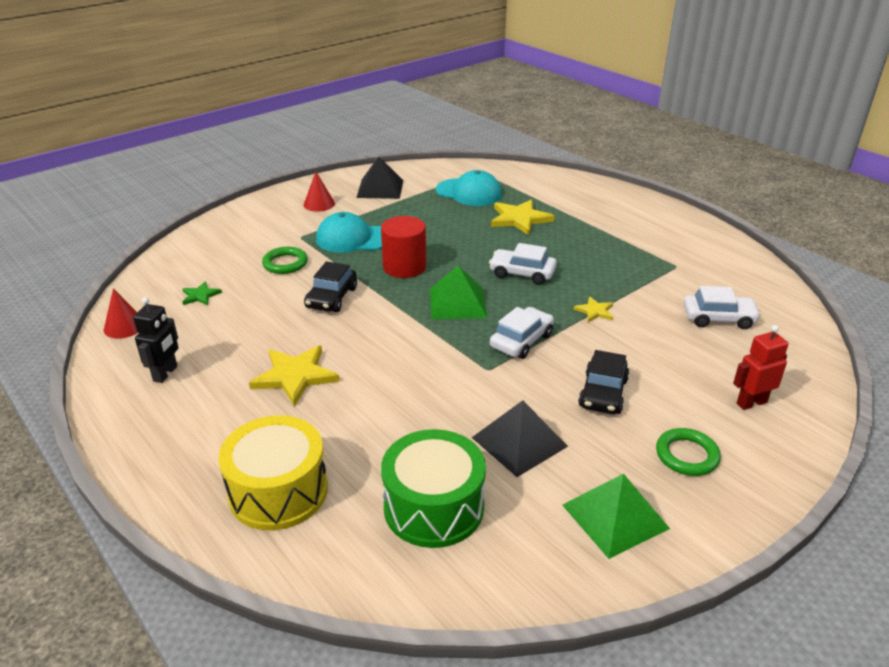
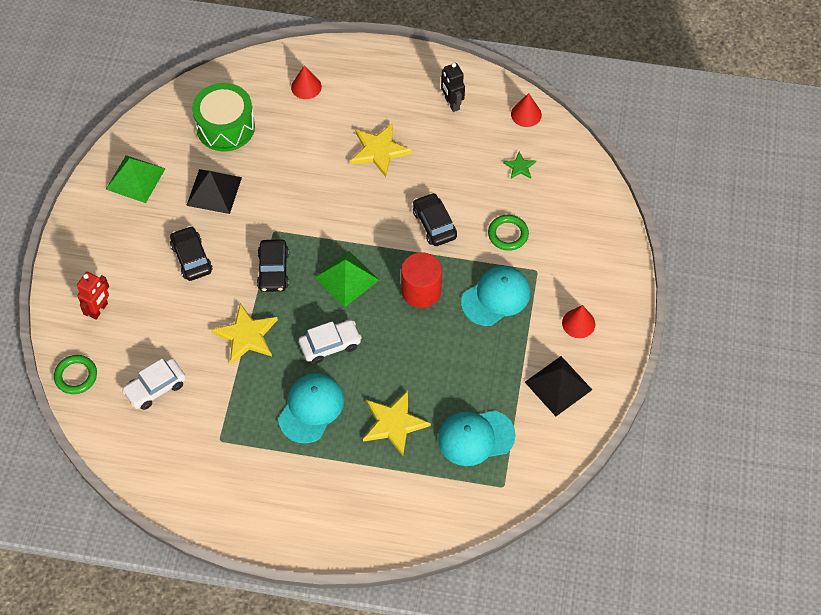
camera: 140 degrees right, 25 degrees up
(278, 491) = (306, 87): yellow drum -> red cone
(521, 341) = (273, 270): white car -> black car
(578, 250) = (311, 408): none -> turquoise cap
(595, 311) = (246, 335): yellow star -> yellow star, size x1.90
(687, 455) = (118, 241): green ring -> green ring (76, 376)

